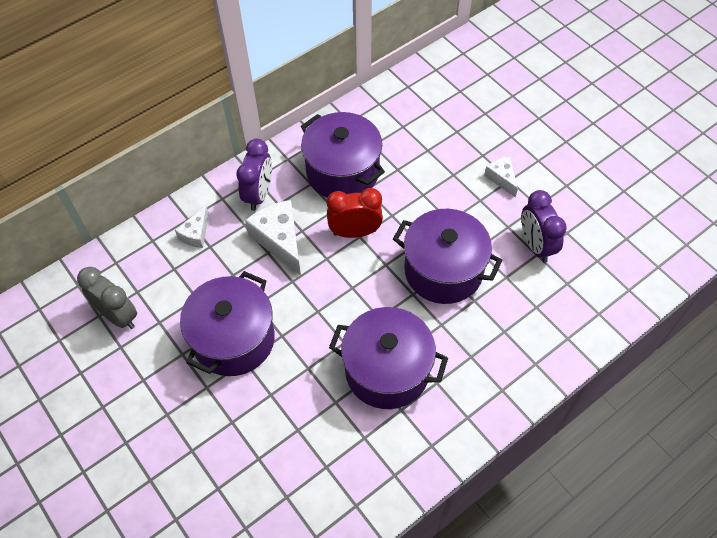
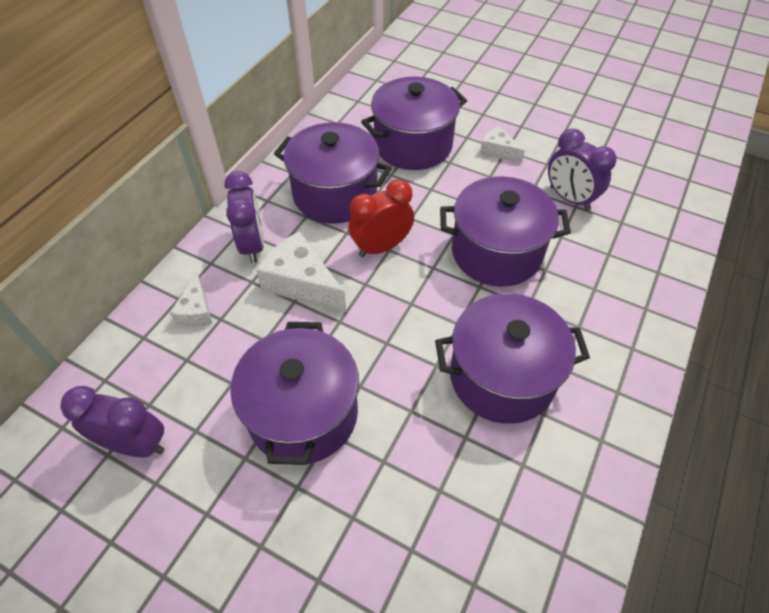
camera: 25 degrees left, 5 degrees down
(118, 315) = (135, 444): grey clock -> purple clock
(431, 147) = (413, 145): none -> purple pot

